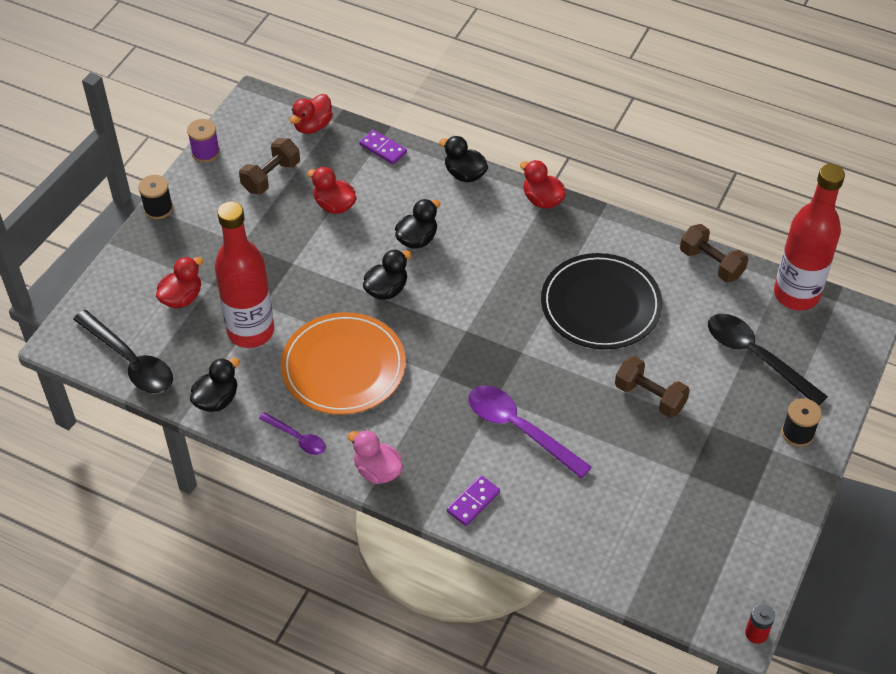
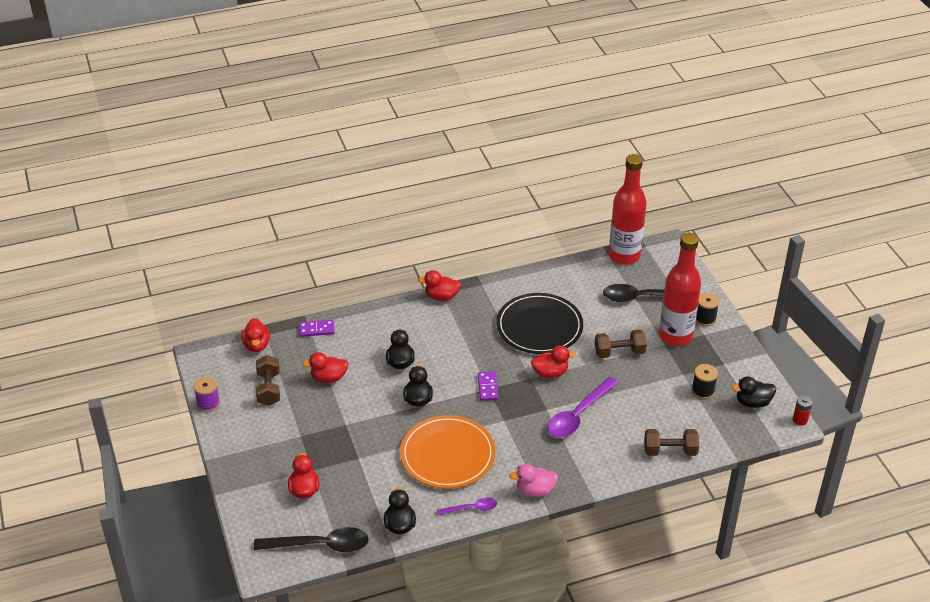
camera: 45 degrees left, 10 degrees down
(158, 208) = (221, 454): black spool -> black spool (703, 391)
(251, 331) = (370, 476): red bottle -> red bottle (675, 336)
(464, 174) = (382, 312): black duck -> black duck (753, 402)
(473, 502) = (602, 466): purple domino -> purple domino (487, 387)
(519, 429) = (578, 415): purple spoon -> purple spoon turned 45 degrees counterclockwise
(548, 362) = (550, 373): none -> red duck
(711, 263) = (566, 269): brown dumbbell -> brown dumbbell (670, 451)

